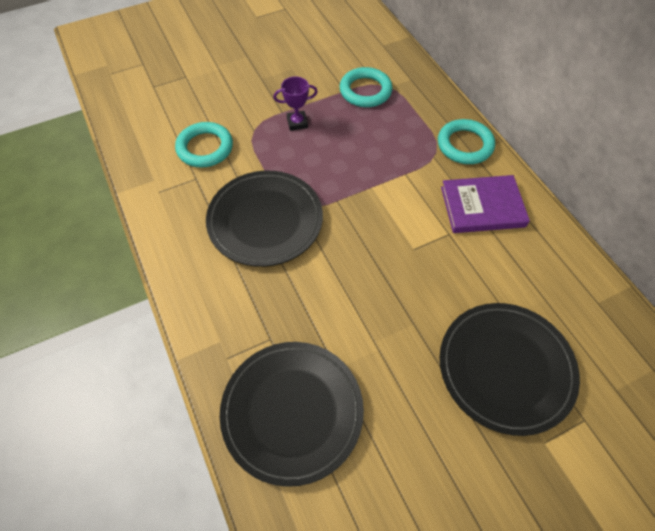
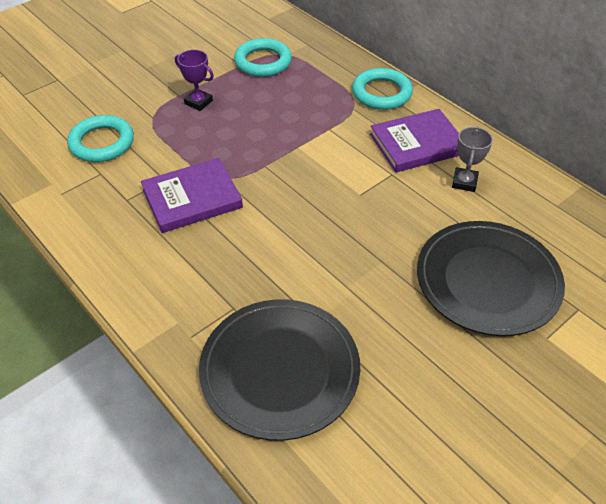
camera: 15 degrees left, 10 degrees down
(265, 220) = (192, 198): black plate -> purple book
(297, 123) = (198, 102): purple trophy -> purple trophy turned 60 degrees clockwise
(515, 257) = (464, 182): none -> grey trophy

